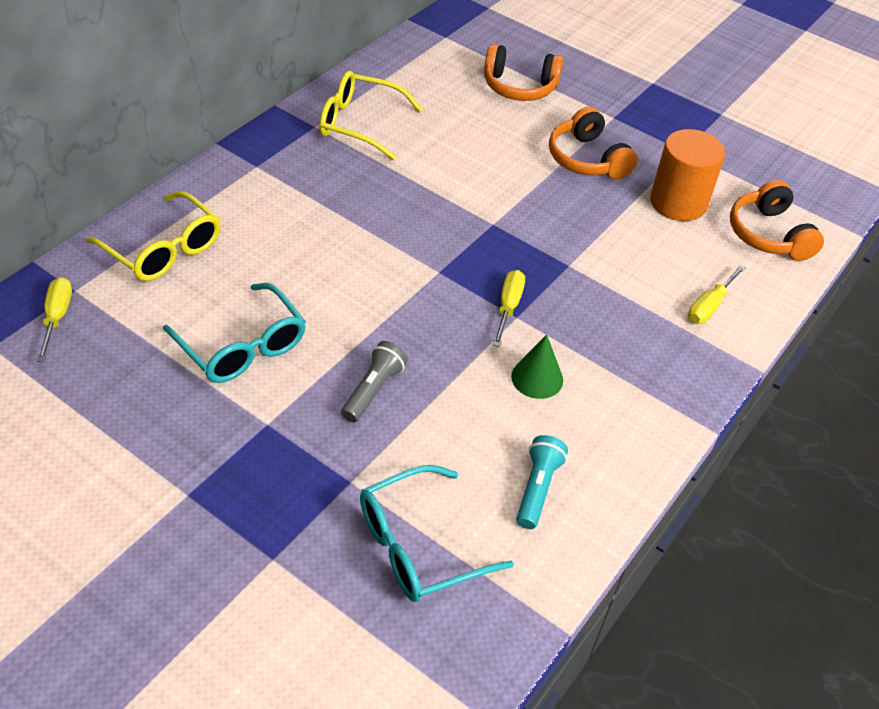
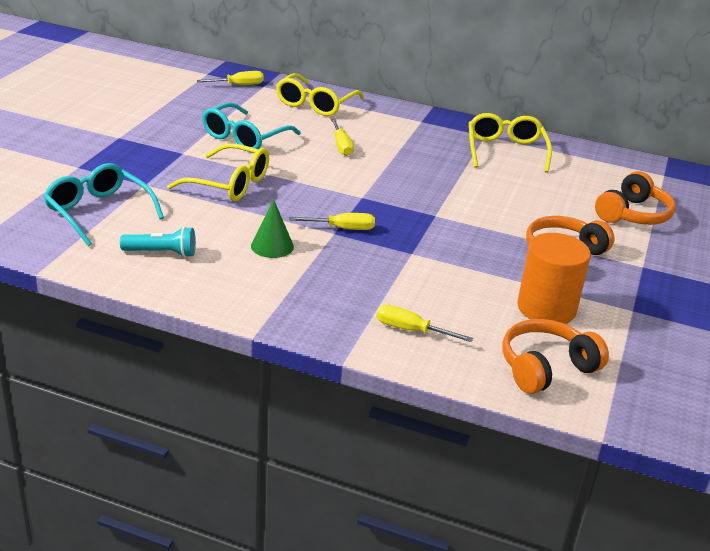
camera: 75 degrees right, 15 degrees down
(300, 256) = (341, 146): none -> yellow screwdriver
(373, 389) = (228, 183): grey flashlight -> yellow glasses
(519, 87) = (633, 214): orange headphones -> orange headphones turned 135 degrees counterclockwise

